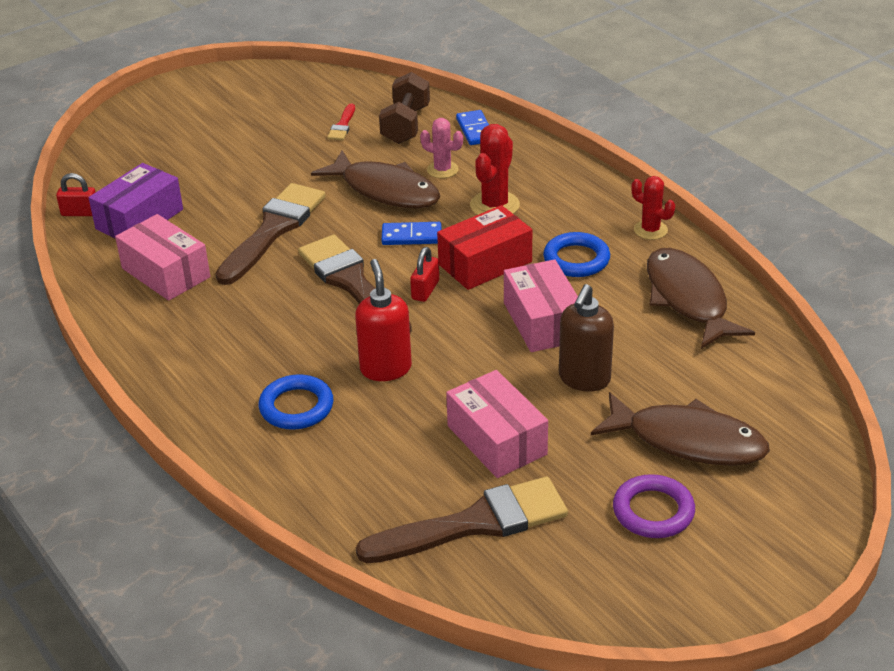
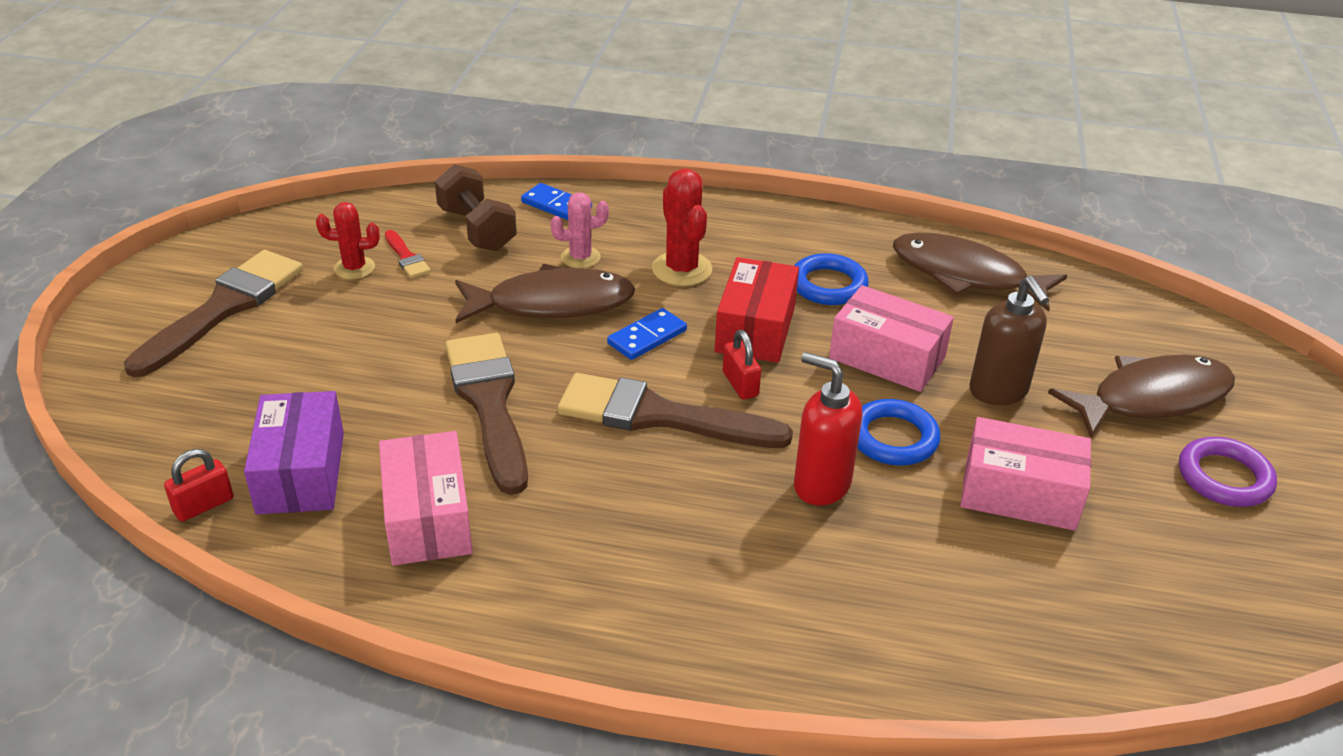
camera: 45 degrees left, 0 degrees up
(166, 273) = (428, 518): pink box -> pink box turned 75 degrees clockwise
(296, 407) = (797, 581): blue ring -> blue ring (893, 438)
(473, 524) = (1125, 589): brown brush -> brown brush (223, 309)
(650, 230) = (847, 229): red cactus -> red cactus (354, 268)

